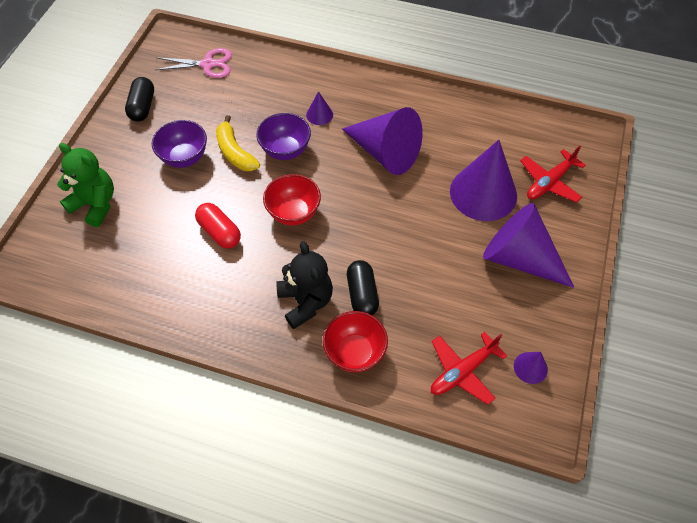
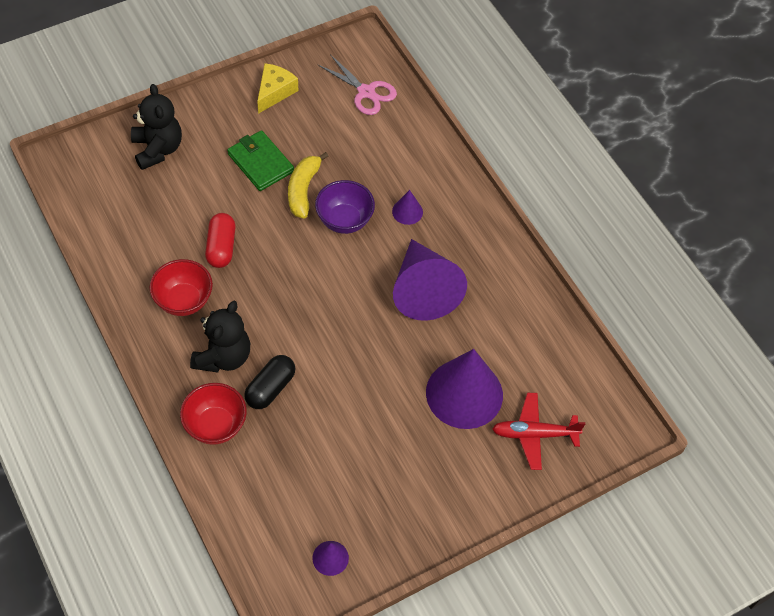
camera: 40 degrees right, 0 degrees up
(95, 204) = (158, 149): green teddy bear -> black teddy bear
(142, 107) = (275, 92): black capsule -> yellow cheese
(184, 157) = (260, 163): purple bowl -> green wallet
(293, 213) = (292, 279): red bowl -> red bowl (184, 301)
(462, 371) = (276, 512): red plane -> none
(519, 258) = (427, 471): purple cone -> none

